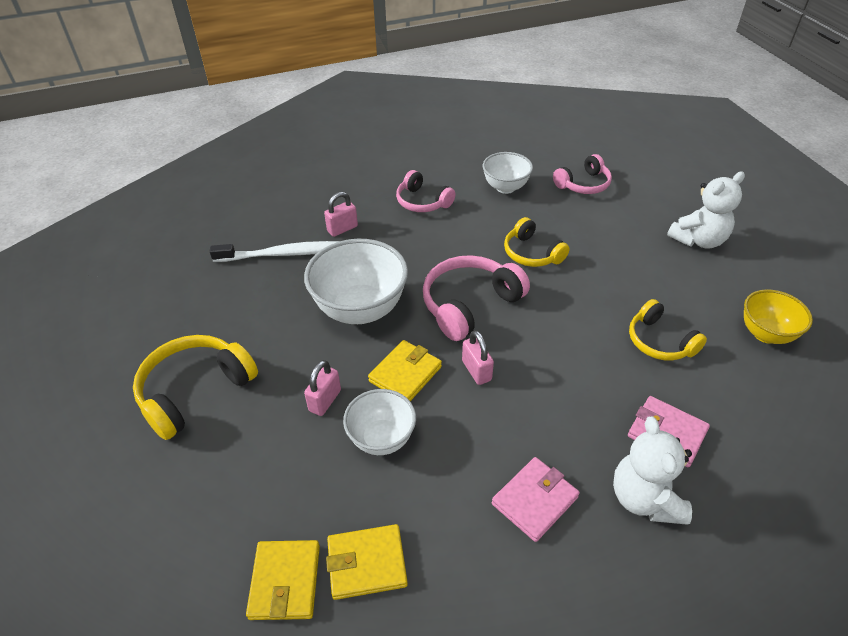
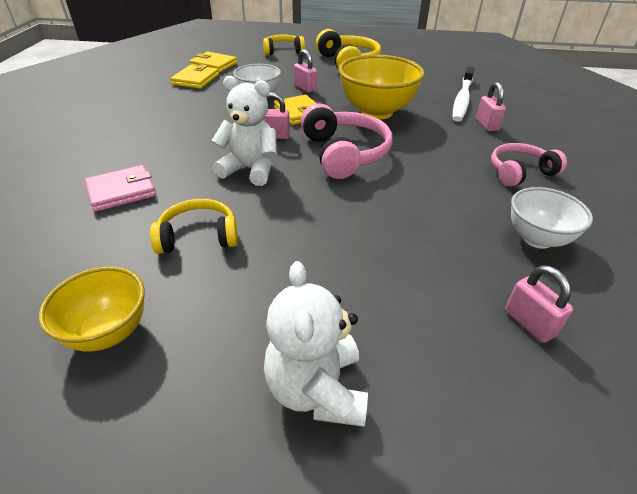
camera: 115 degrees right, 5 degrees down
(360, 309) = (376, 112): white bowl -> yellow bowl
(531, 253) = (391, 210): yellow headphones -> yellow headphones (283, 51)
(534, 500) = (159, 125): pink wallet -> none
(583, 184) = (529, 323): pink headphones -> pink padlock
(644, 498) = (101, 159): white teddy bear -> white teddy bear (250, 169)

